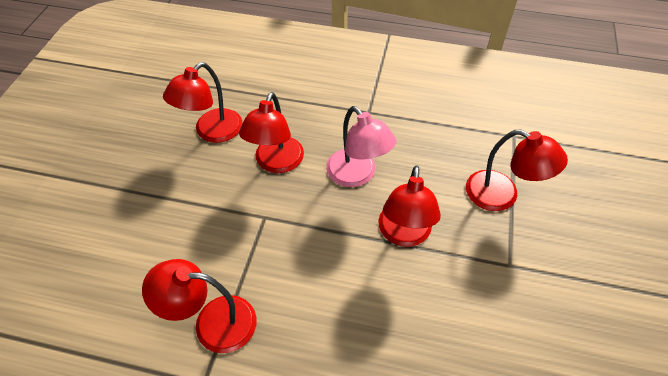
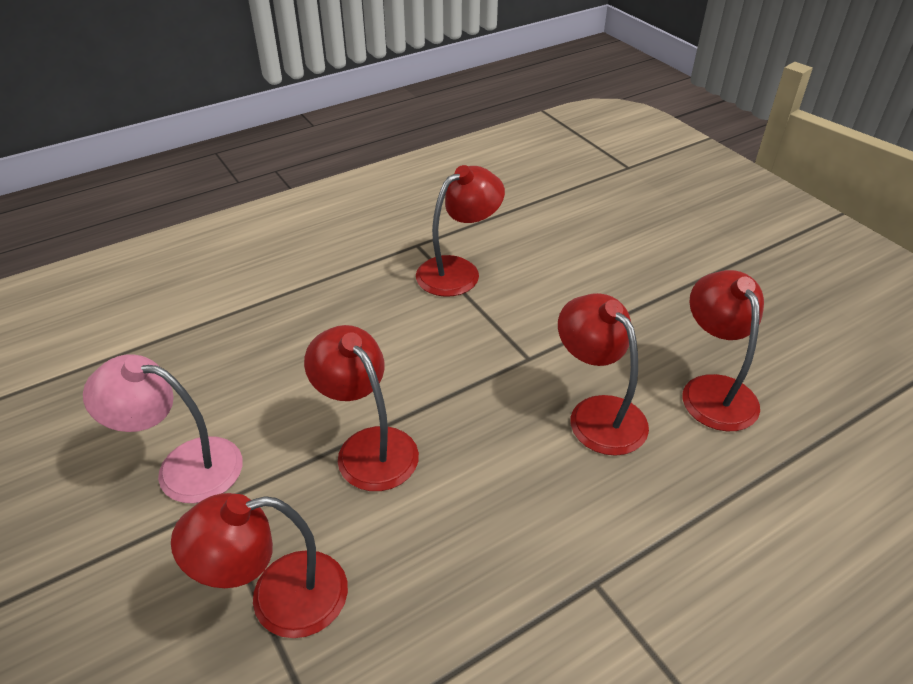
camera: 135 degrees right, 10 degrees down
(357, 175) = (494, 472): pink lamp -> pink lamp (183, 467)

